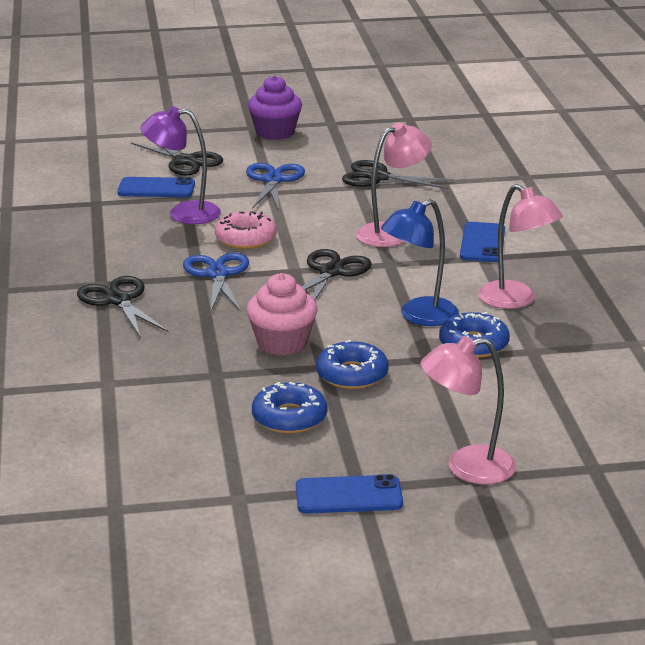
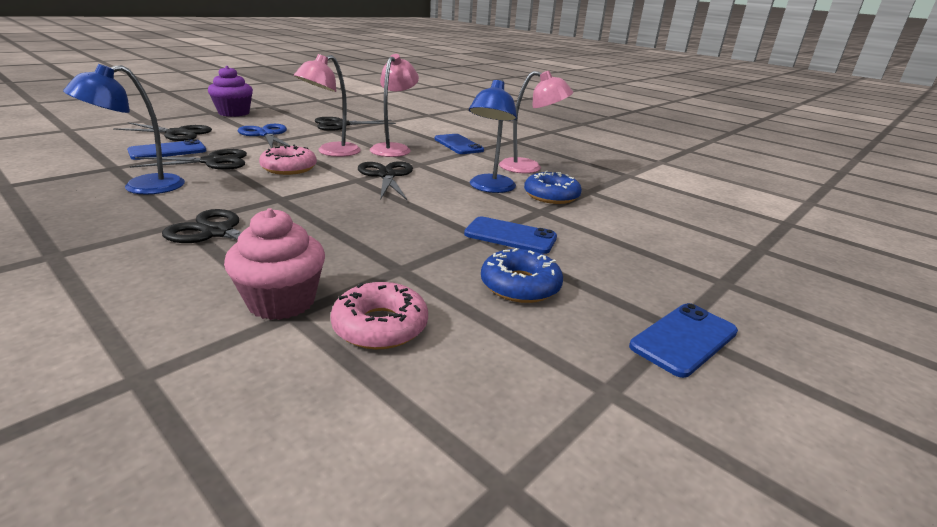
camera: 40 degrees left, 0 degrees up
(100, 234) = (142, 187): none -> blue lamp
(151, 410) = (380, 326): none -> pink donut
(183, 213) = (212, 162): purple lamp -> black scissors
(217, 274) = (295, 194): blue scissors -> none
(282, 343) = (421, 228): pink cupcake -> pink cupcake (281, 301)
(352, 374) = (510, 236): blue donut -> blue phone
(467, 468) = (704, 277): pink lamp -> pink lamp (331, 152)

